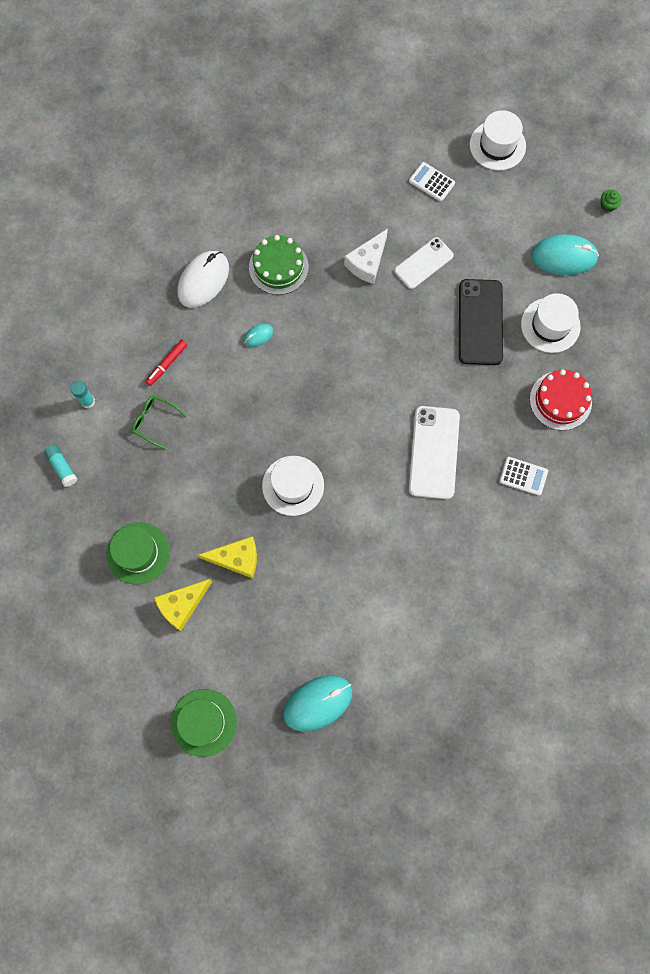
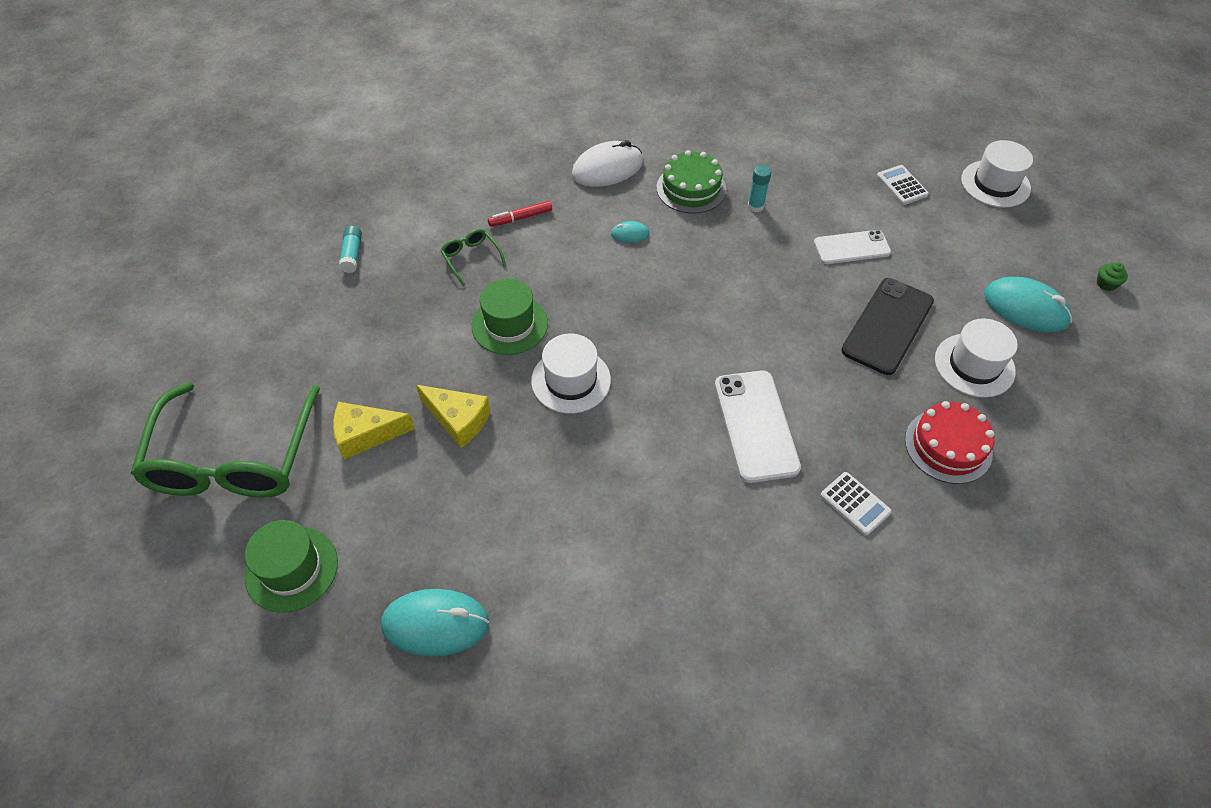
camera: 30 degrees right, 20 degrees down
(88, 401) = (421, 214): turquoise glue stick -> turquoise glue stick (755, 206)
(105, 673) = (233, 458): none -> green glasses
(138, 553) = (361, 362): green hat -> green hat (509, 324)
(367, 263) = (788, 222): white cheese -> none
(434, 452) = (756, 425): white phone -> white phone turned 45 degrees counterclockwise

